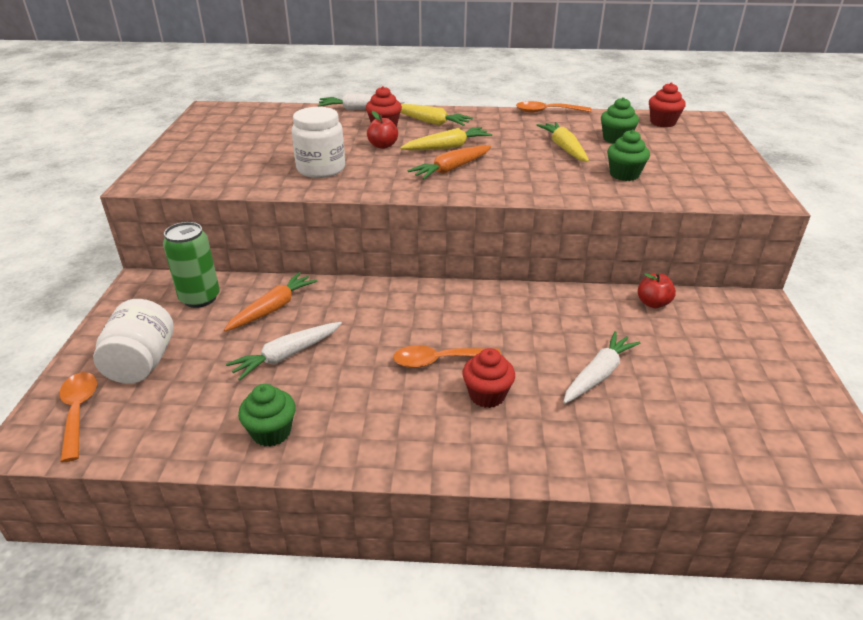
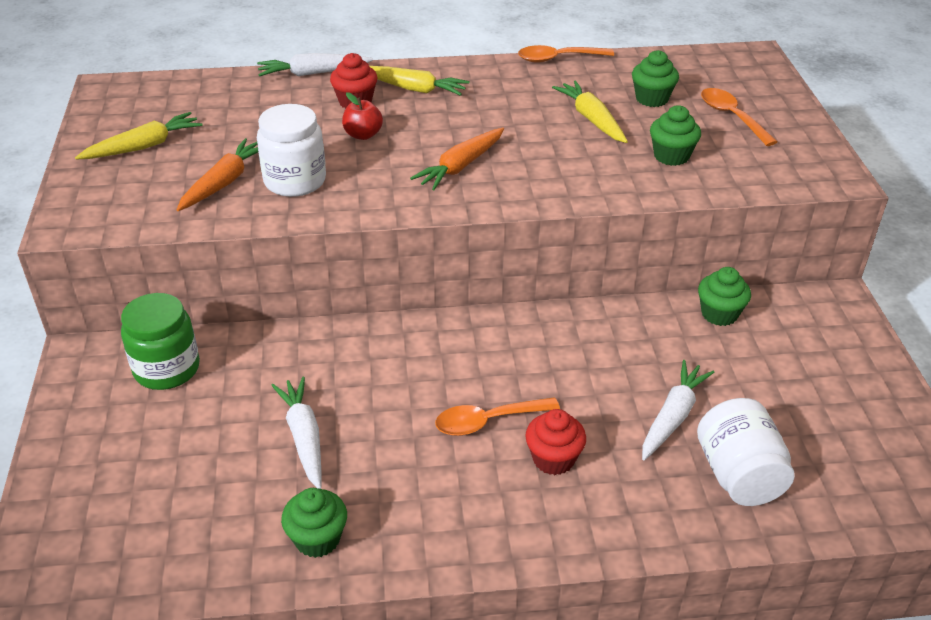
camera: 10 degrees left, 5 degrees up
(78, 412) = (72, 544): orange spoon -> orange spoon (731, 117)
(142, 363) = (126, 469): white jar -> white jar (738, 475)
(200, 298) = (167, 369): green can -> green jar
(273, 308) = (266, 373): orange carrot -> orange carrot (224, 182)
(286, 356) = (304, 437): white carrot -> white carrot turned 120 degrees clockwise
(447, 147) = (446, 130): yellow carrot -> yellow carrot (144, 146)
(653, 303) = (719, 314): red apple -> green cupcake
(662, 122) = (703, 66): red cupcake -> none

